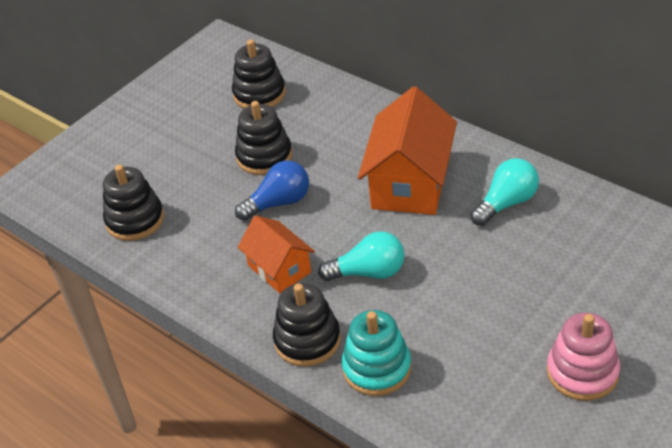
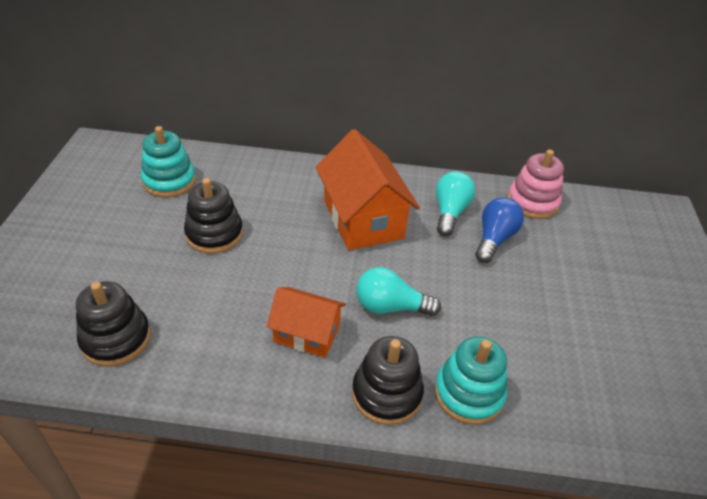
camera: 40 degrees left, 0 degrees up
(259, 94) = (169, 181): black stacking toy -> turquoise stacking toy
(279, 203) = (260, 272): blue light bulb -> blue light bulb (494, 239)
(369, 272) = (390, 307): turquoise light bulb -> turquoise light bulb turned 135 degrees counterclockwise
(582, 372) = (618, 326): pink stacking toy -> pink stacking toy (532, 202)

